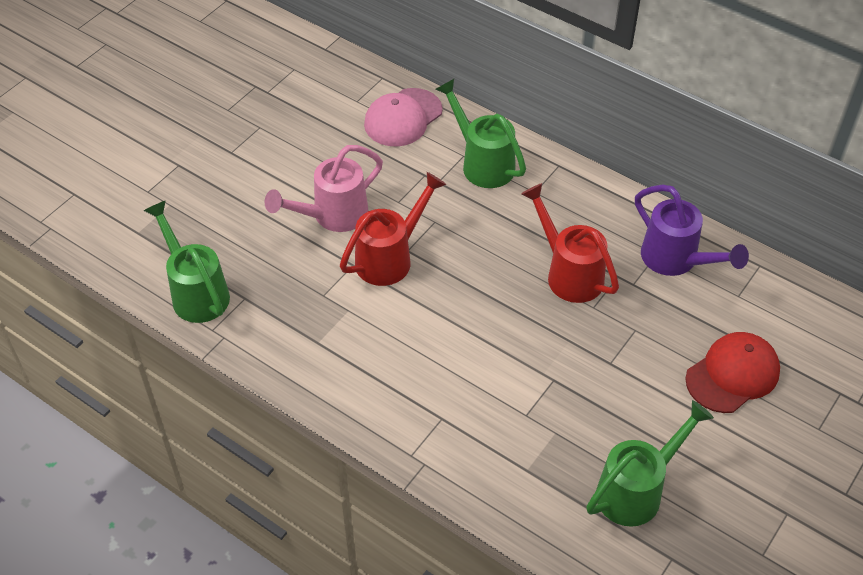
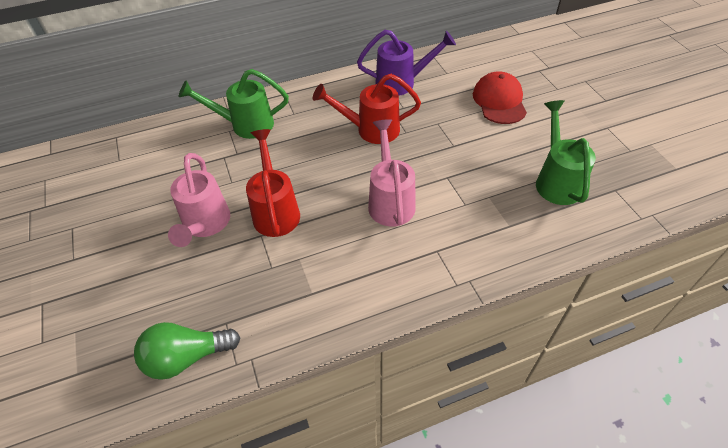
camera: 55 degrees left, 0 degrees up
(196, 292) = (186, 357): green watering can -> green light bulb
(403, 118) = (163, 144): pink cap -> none
(477, 345) = (390, 201): none -> pink watering can

